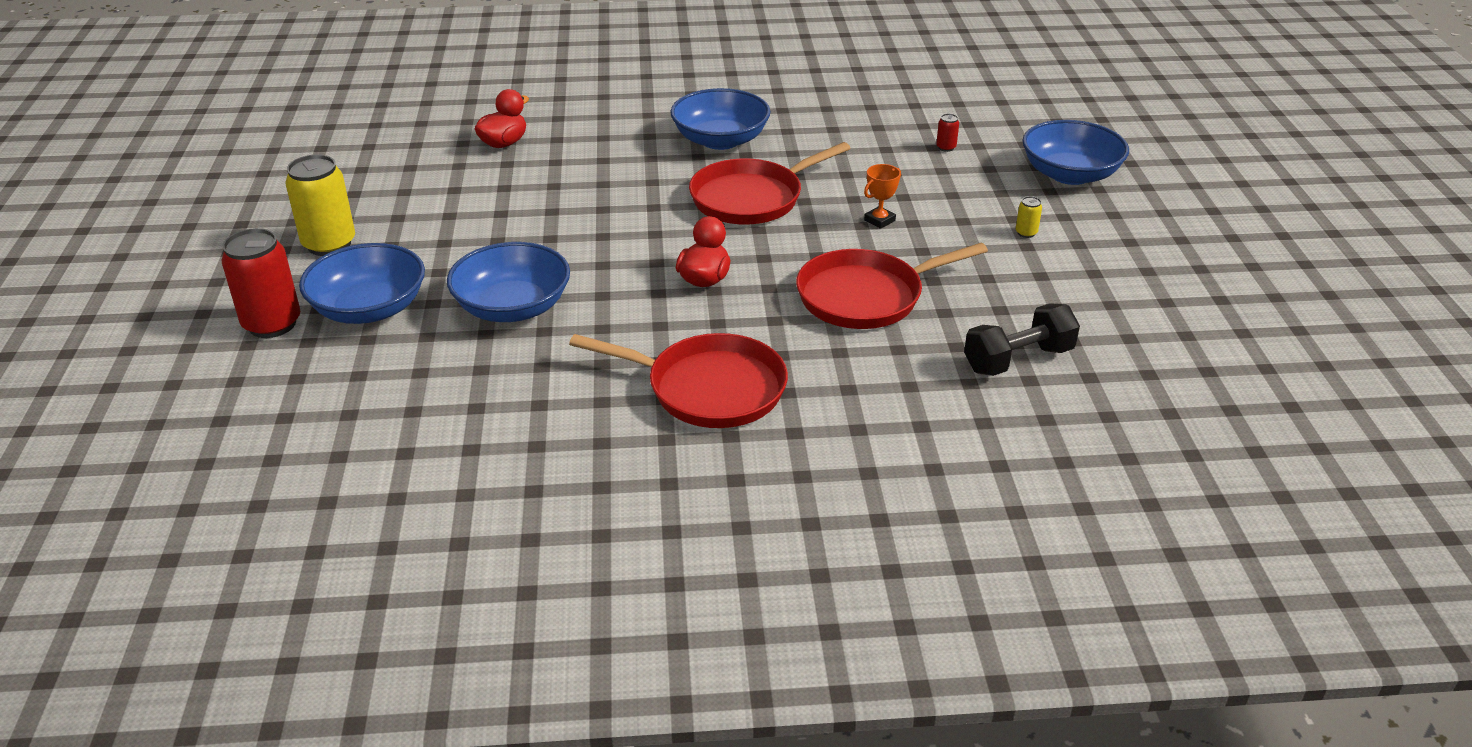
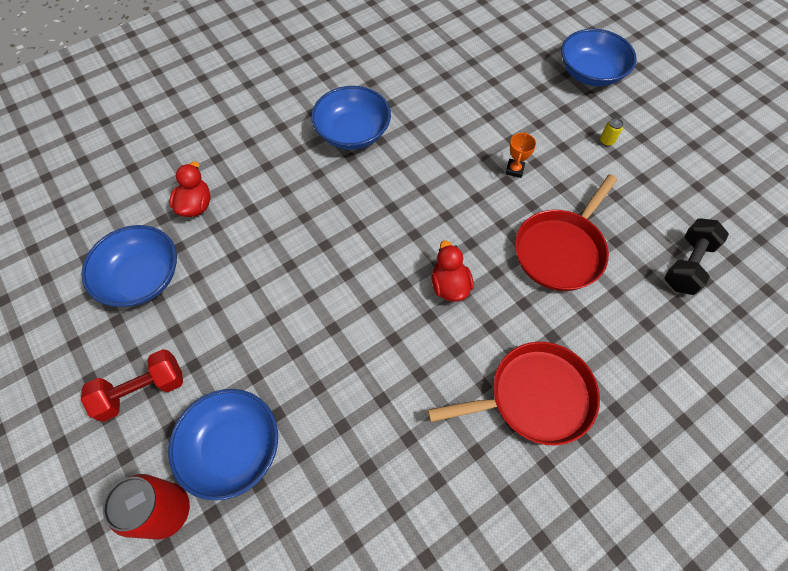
camera: 30 degrees left, 25 degrees up
(329, 244) = (142, 390): yellow can -> red dumbbell
(512, 307) = (340, 386): blue bowl -> blue bowl (142, 278)
(751, 198) = (418, 185): red pan -> none
(946, 147) = (502, 78): red can -> none

